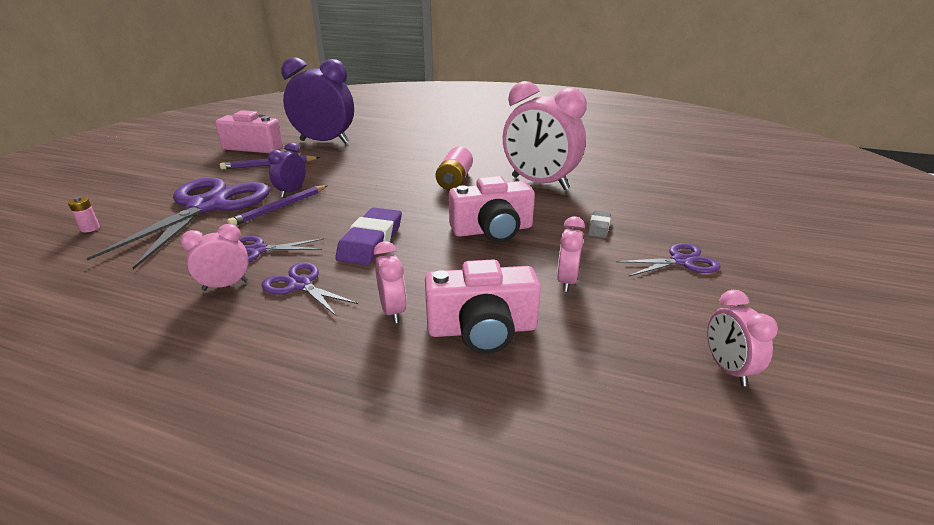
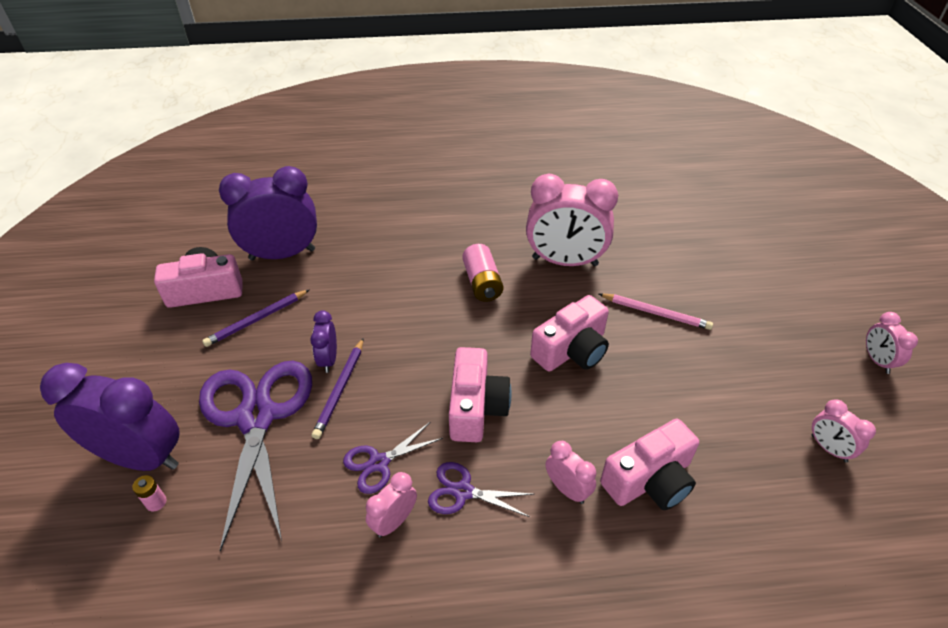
camera: 25 degrees left, 15 degrees up
(113, 206) = (141, 457): none -> purple clock
(371, 241) = (476, 407): purple eraser -> pink camera
(566, 281) = (674, 396): pink clock -> pink clock (877, 361)
(599, 227) = (655, 313): grey eraser -> pink pencil
(681, 261) = (741, 337): purple scissors -> none

